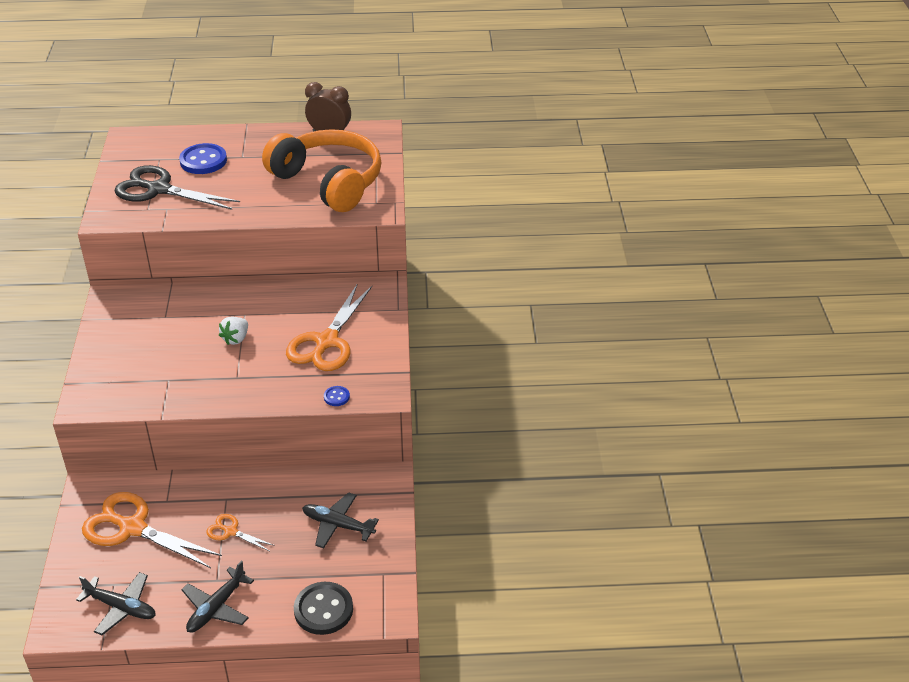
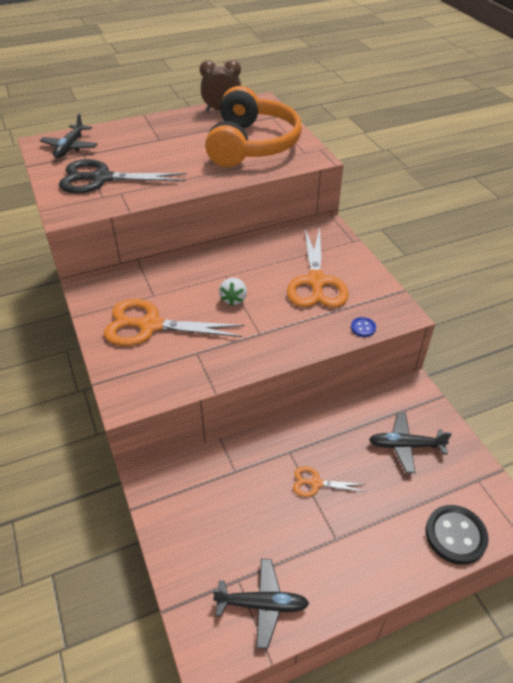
camera: 20 degrees left, 5 degrees up
(133, 528) = (219, 510): orange scissors -> orange scissors (150, 325)
(203, 161) = (126, 148): blue button -> none
(216, 607) = (356, 569): black plane -> black plane (70, 147)
(328, 182) = (251, 145): orange headphones -> orange headphones turned 75 degrees clockwise

